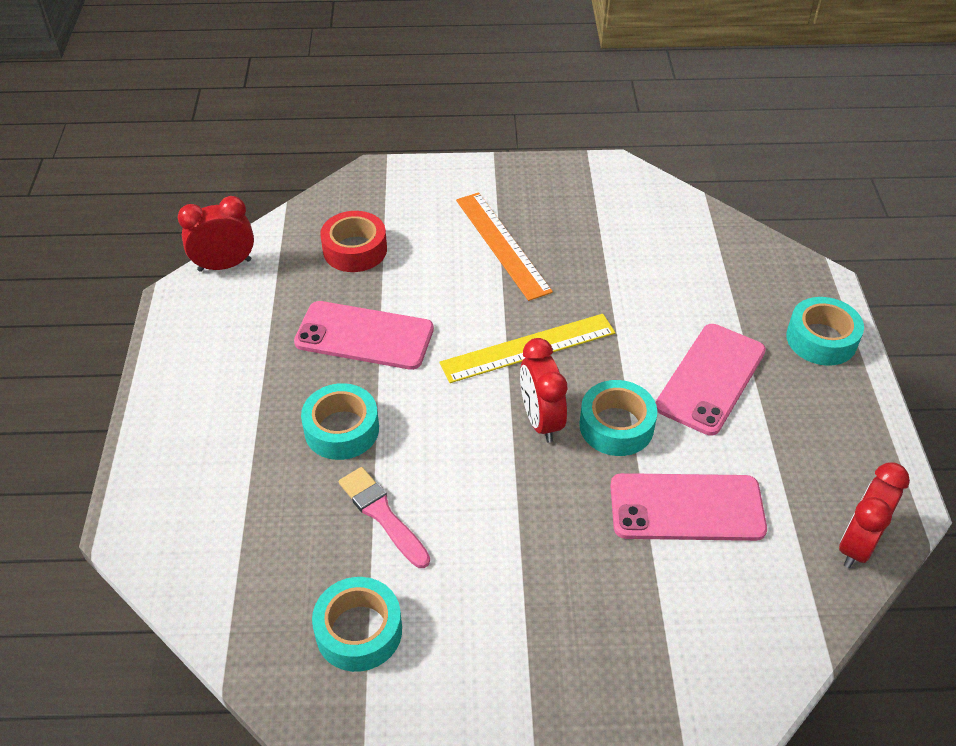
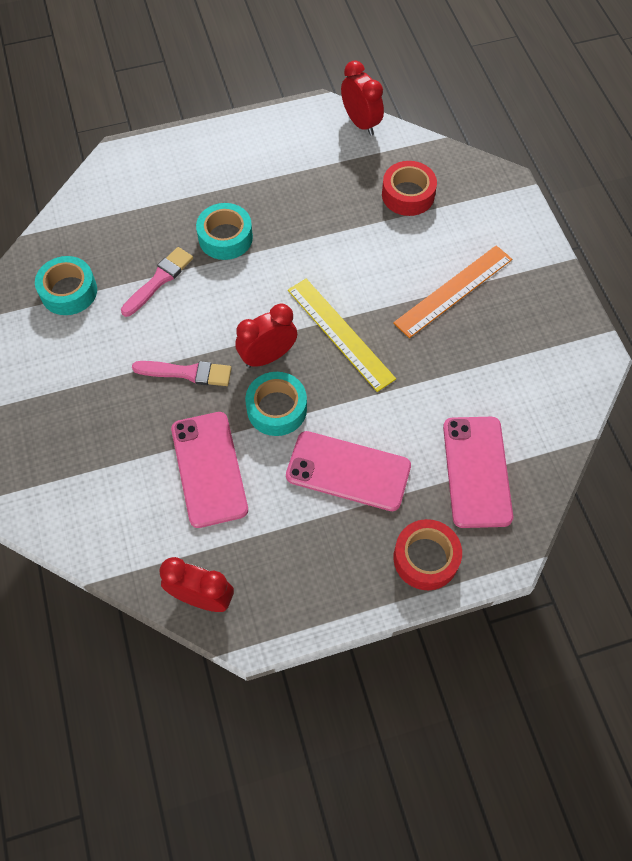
camera: 75 degrees right, 15 degrees up
(364, 336) = (318, 226): pink phone -> pink phone (476, 471)
(541, 507) = (187, 373): none -> pink brush
(821, 339) = (425, 558): turquoise tape -> red tape

